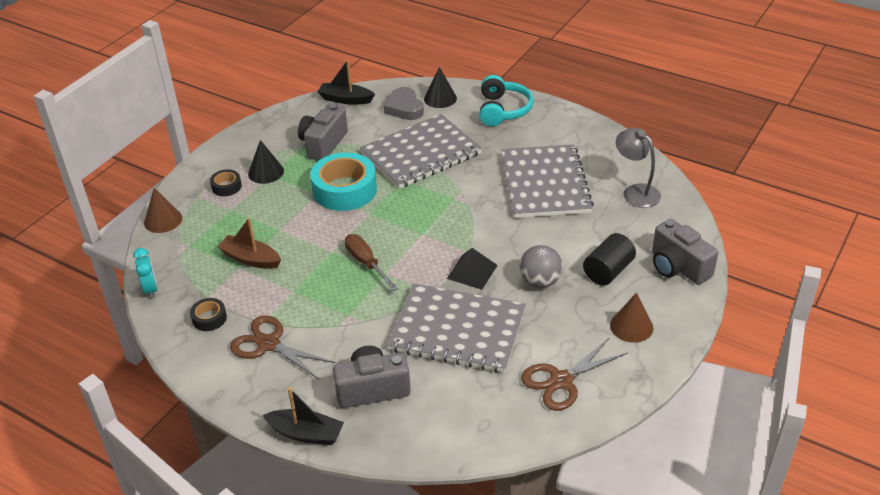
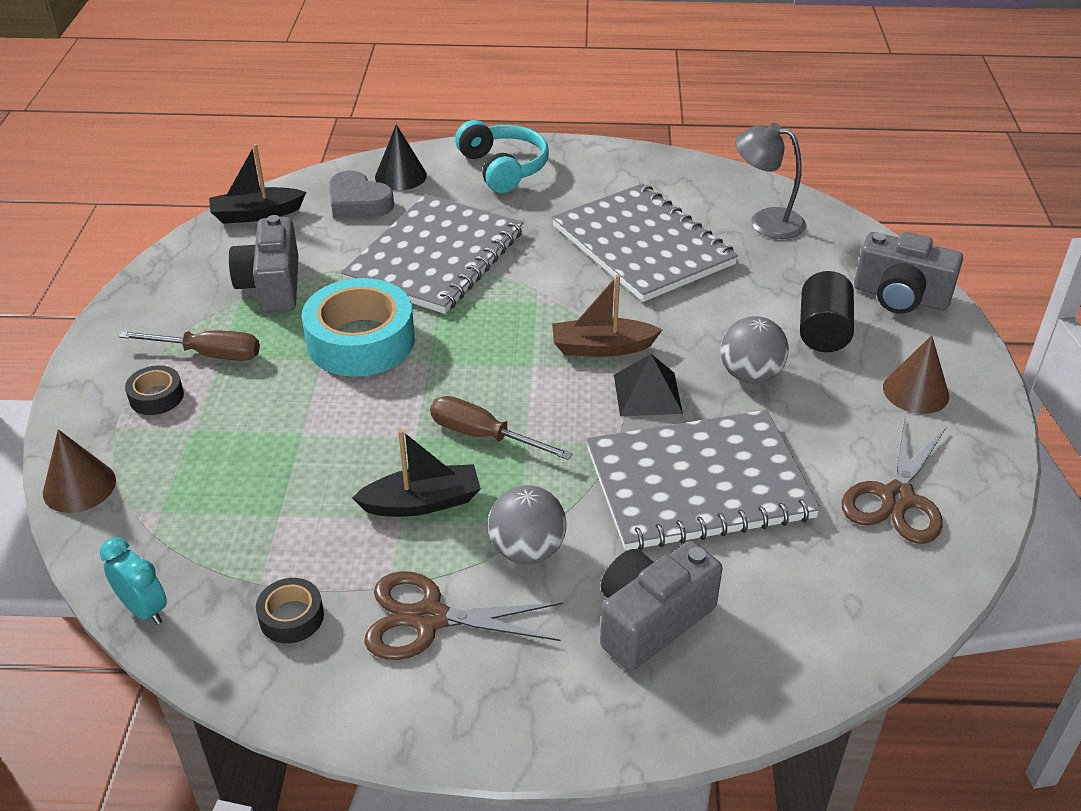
camera: 30 degrees left, 0 degrees up
(251, 259) = (289, 494): brown boat -> brown boat (602, 347)
(266, 172) = (208, 354): black cone -> brown screwdriver
(306, 433) = (608, 738): black boat -> black boat (422, 502)
(340, 330) = (527, 550): none -> grey ball

